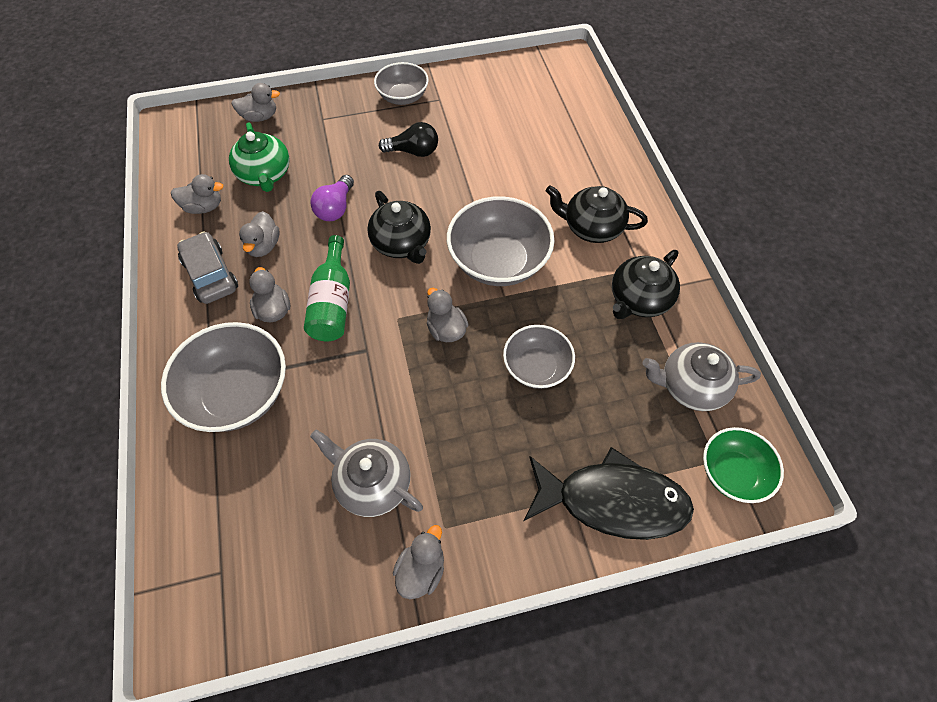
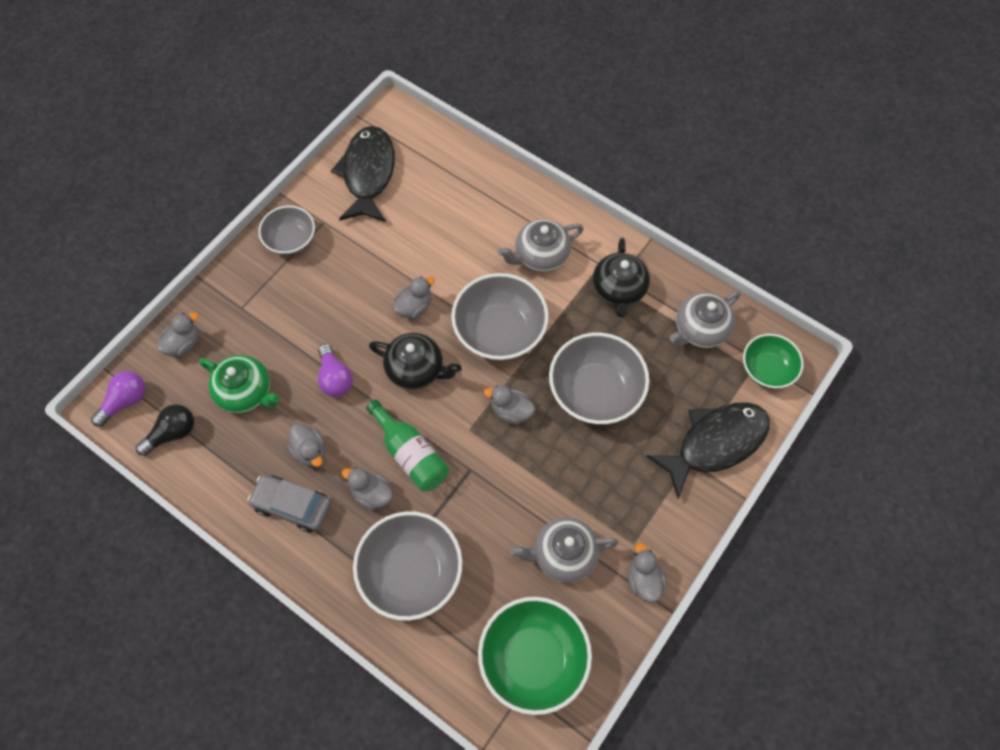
camera: 40 degrees left, 5 degrees up
(185, 128) = (125, 401): none -> purple light bulb
(204, 207) = (224, 457): grey duck -> grey duck (414, 307)
(255, 553) = (533, 659): none -> green bowl
(413, 151) = (349, 285): black light bulb -> black light bulb (172, 433)
(506, 87) = (368, 174): none -> black fish
(536, 367) = (595, 391): grey bowl -> grey bowl, size x1.62
(591, 227) = (541, 255): black teapot -> grey teapot

